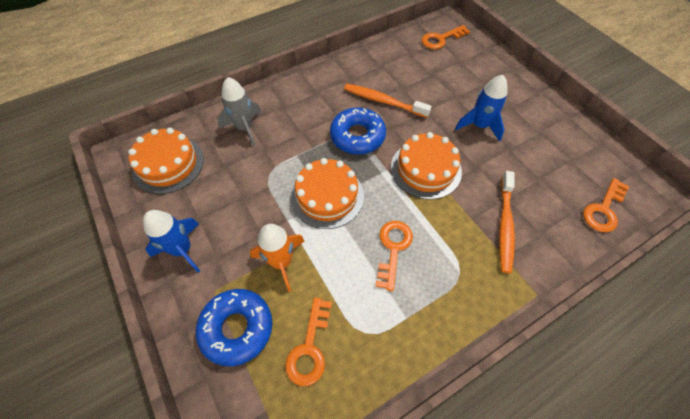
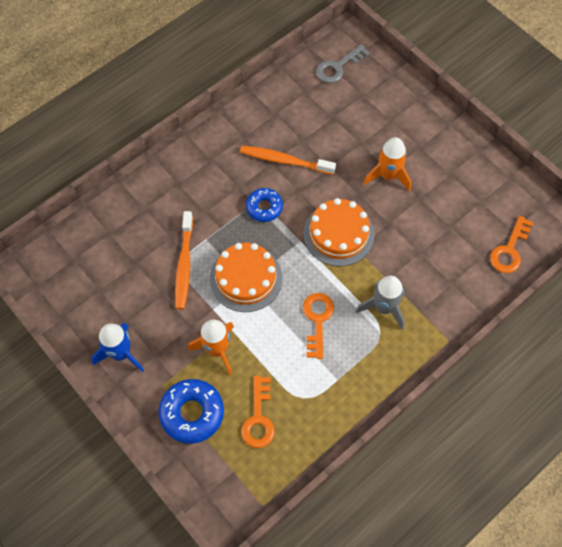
camera: 10 degrees left, 5 degrees up
(168, 164) = (76, 269): orange cake -> none
(245, 128) = (144, 216): grey rocket -> grey rocket (384, 308)
(357, 136) = (264, 207): blue donut -> blue donut, size x0.64
(441, 39) = (338, 67): orange key -> grey key
(479, 125) = (388, 175): blue rocket -> orange rocket
(505, 225) = (418, 280): orange toothbrush -> orange toothbrush (184, 265)

